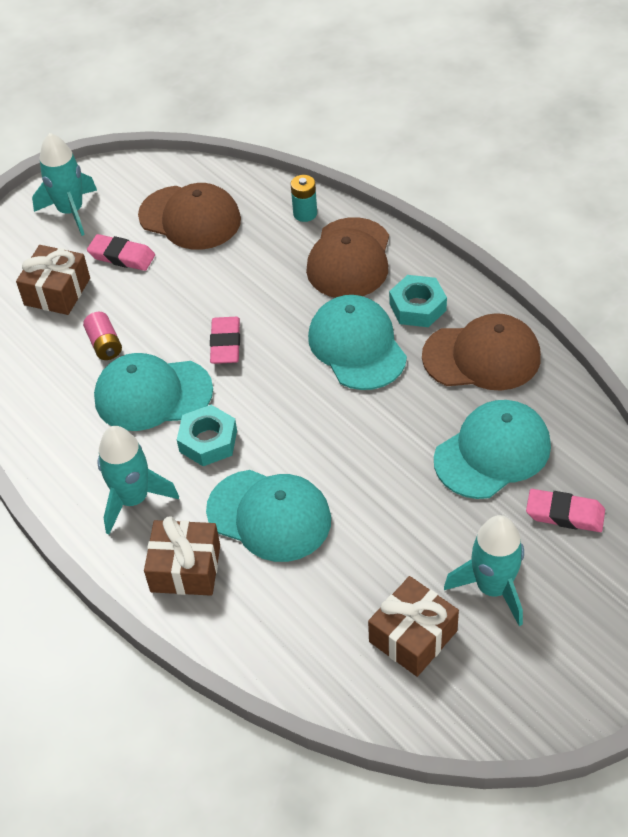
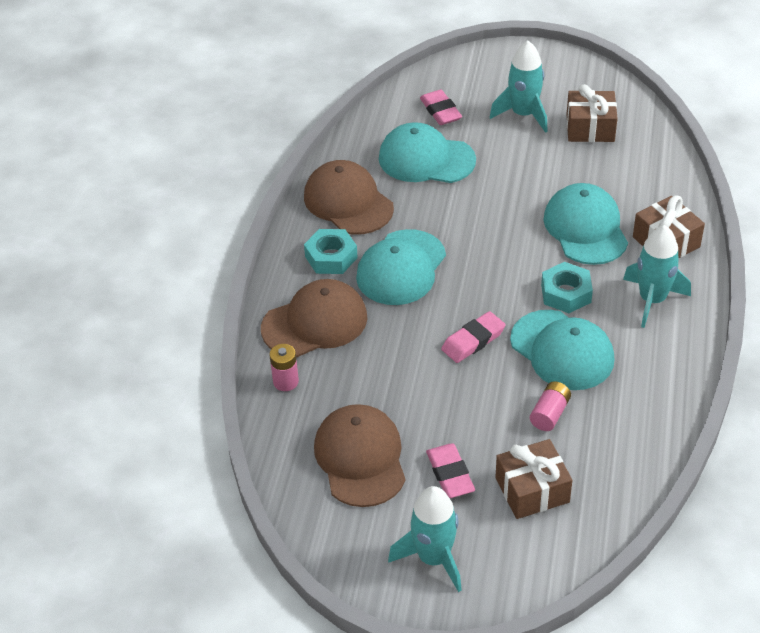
camera: 130 degrees left, 5 degrees down
(305, 213) = (286, 381): turquoise battery -> pink battery

